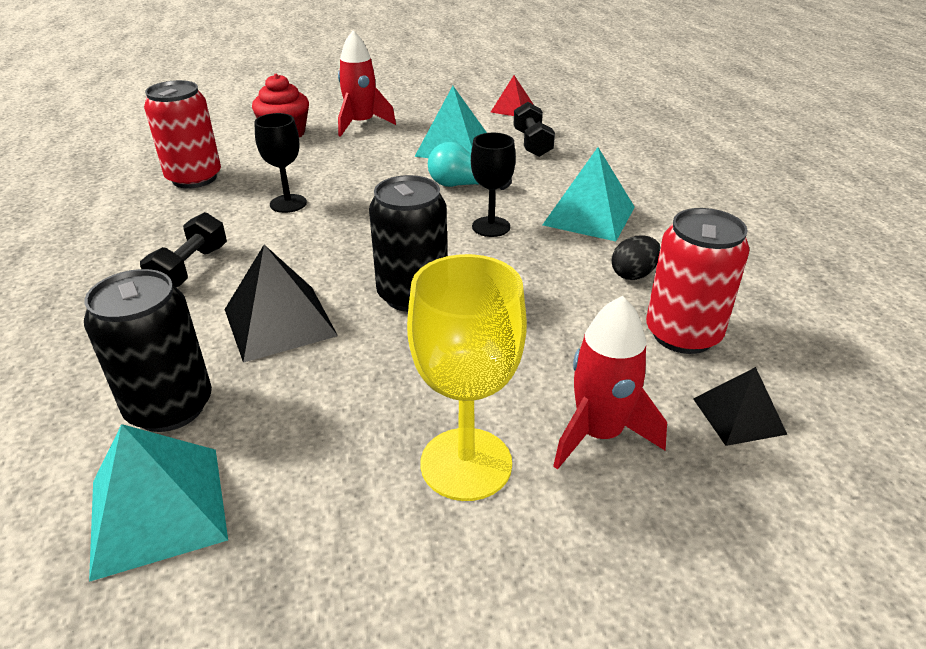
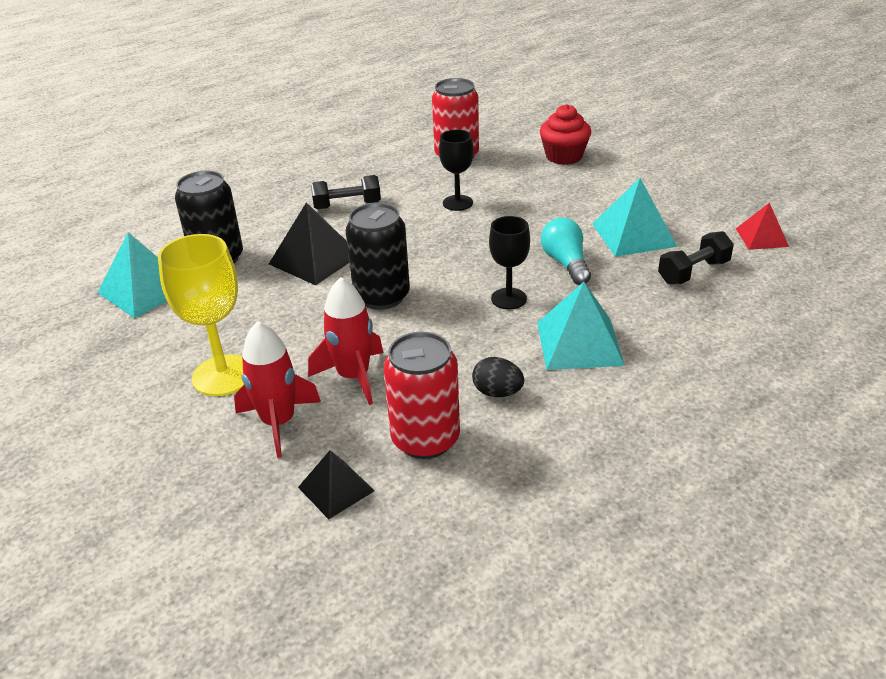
camera: 65 degrees right, 0 degrees up
(361, 124) = (622, 179): red rocket -> red rocket (353, 376)

